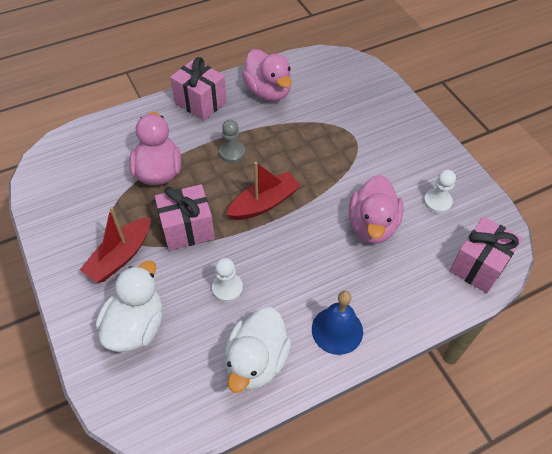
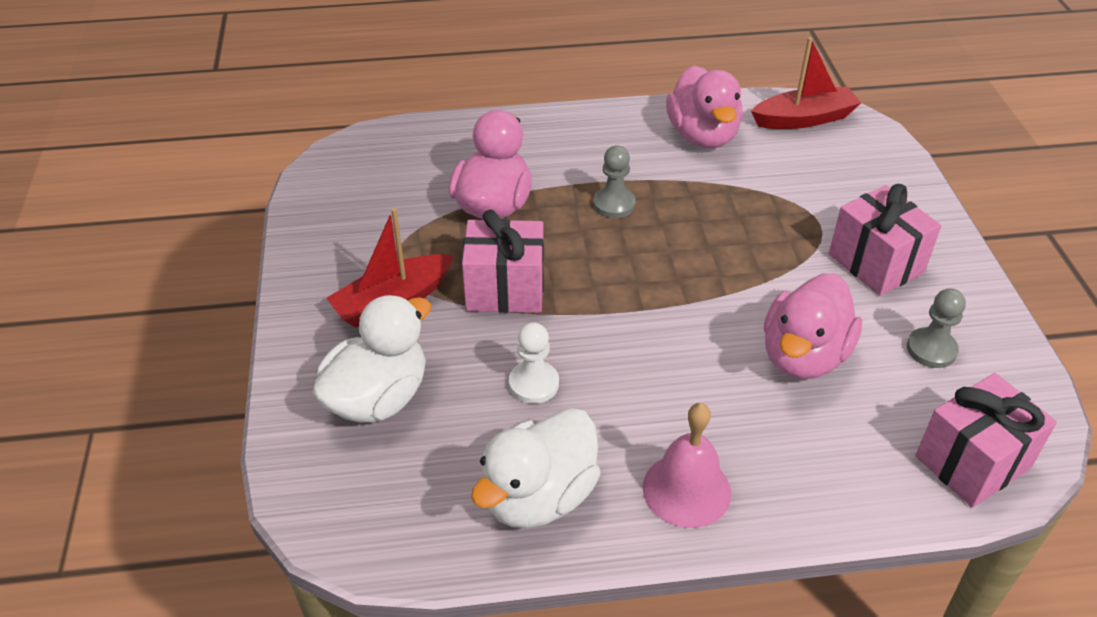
camera: 20 degrees right, 10 degrees down
(200, 102) = (592, 129): pink gift -> pink gift (876, 263)
(264, 203) = (637, 283): red boat -> red boat (804, 119)
(337, 330) = (686, 490): blue bell -> pink bell
(437, 202) = (931, 349): white pawn -> grey pawn

